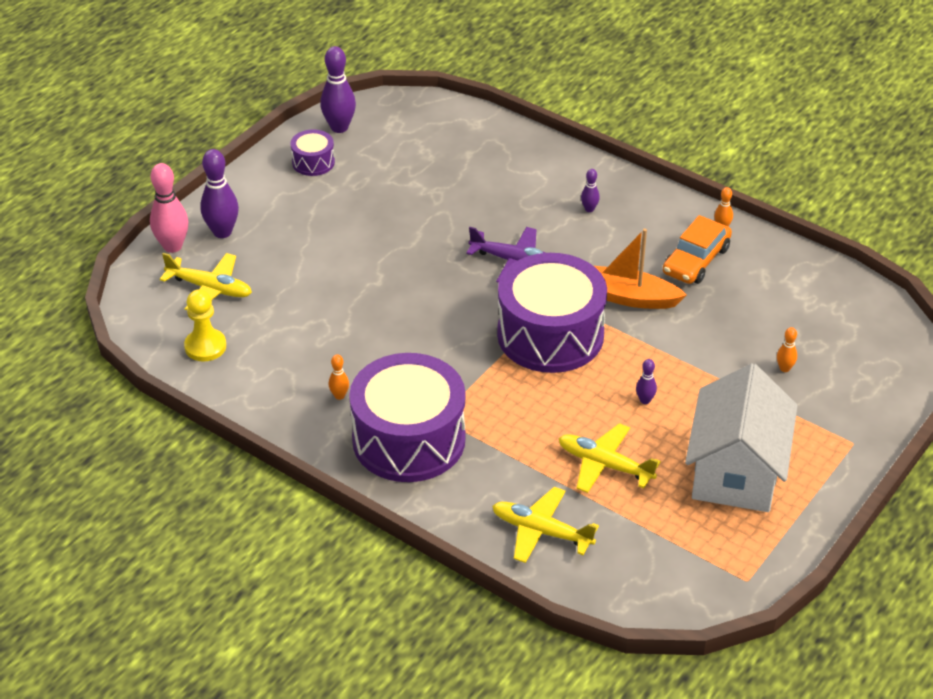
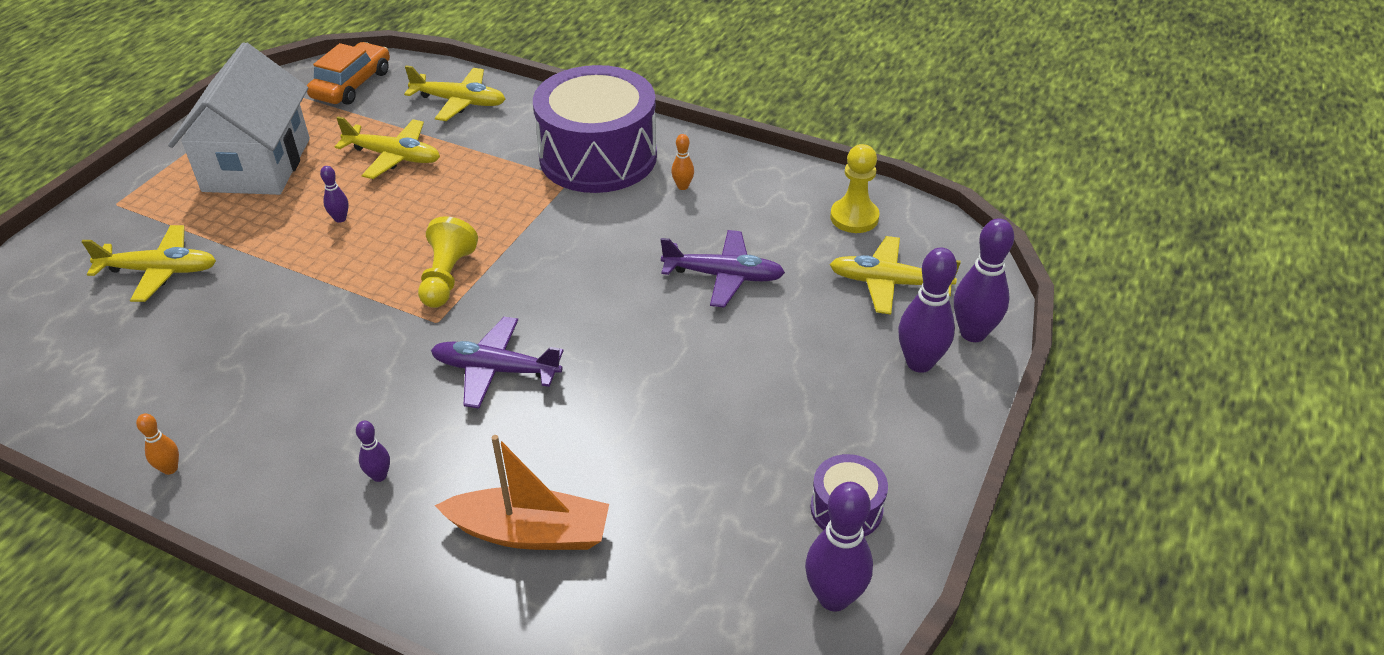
camera: 170 degrees right, 0 degrees up
(172, 246) = (973, 333): pink bowling pin -> purple bowling pin
(333, 309) = (723, 276): none -> purple plane
(550, 335) = (447, 277): purple drum -> yellow pawn
(627, 297) = (341, 337): orange boat -> orange boat (530, 532)
(696, 260) = (229, 405): orange car -> orange car (352, 84)
(784, 368) = (160, 271): orange bowling pin -> yellow plane

